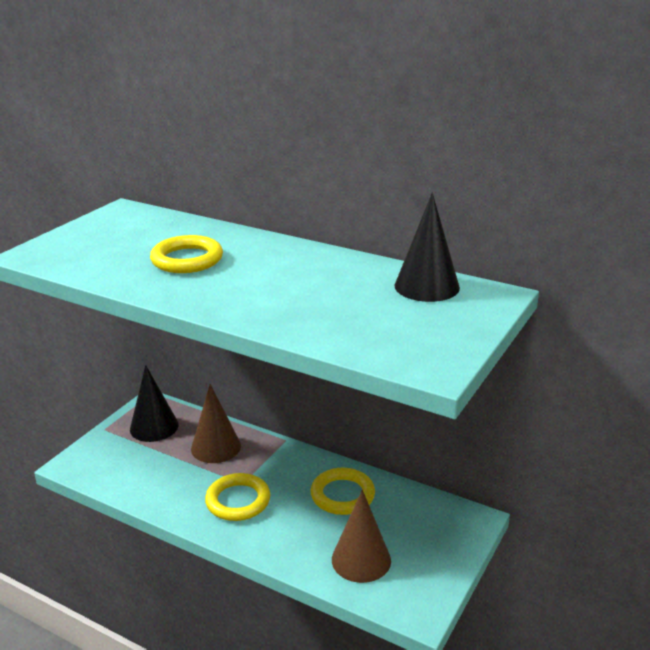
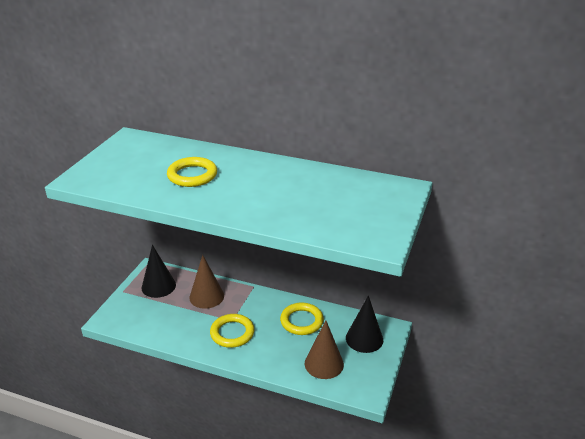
camera: 10 degrees left, 5 degrees up
(426, 286) = (361, 184): black cone -> black cone (364, 339)

